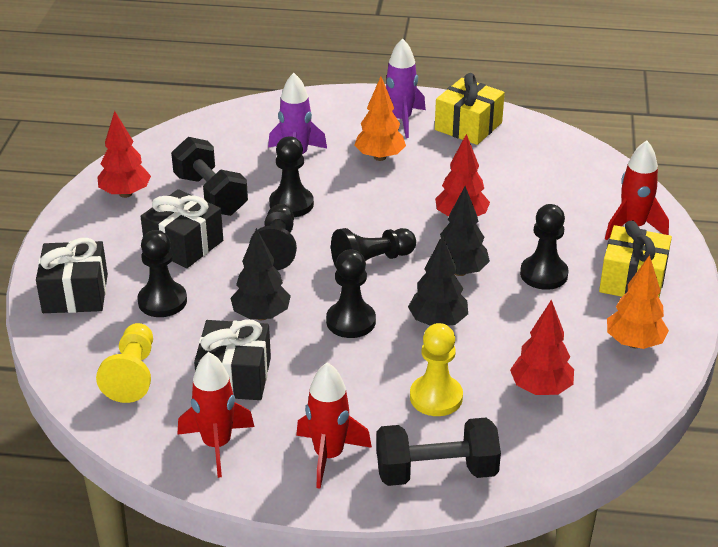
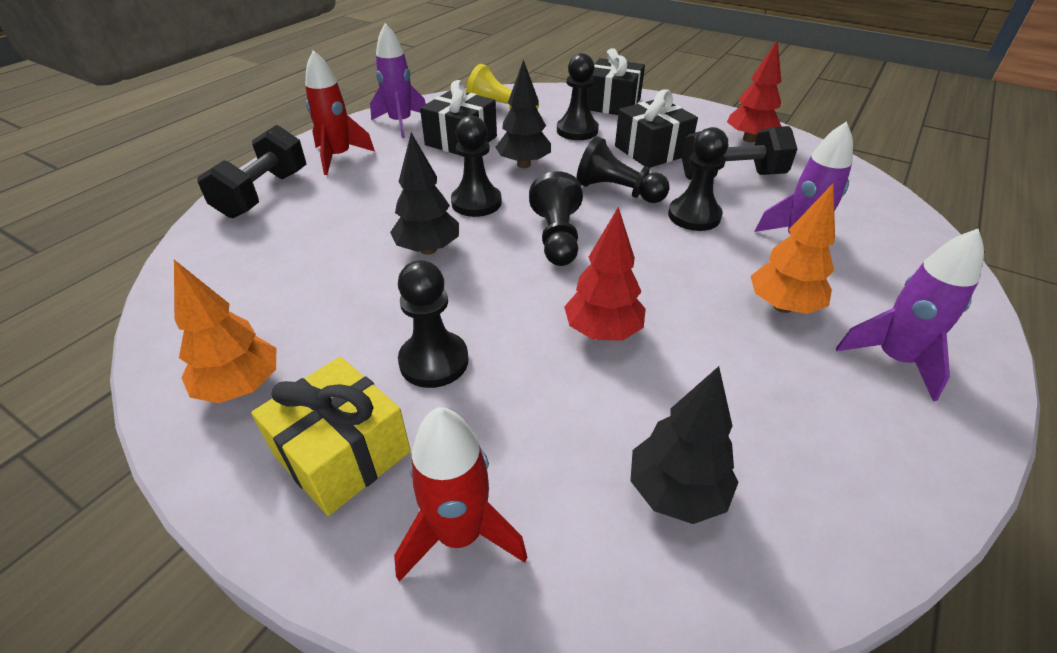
camera: 115 degrees right, 5 degrees up
(217, 445) = (401, 123): red rocket -> purple rocket
(436, 397) = (336, 217): yellow pawn -> none
(460, 271) = (495, 292): black tree -> black tree (676, 492)
(468, 126) = (870, 438): yellow gift -> none
(540, 389) = (271, 280): red tree -> none

